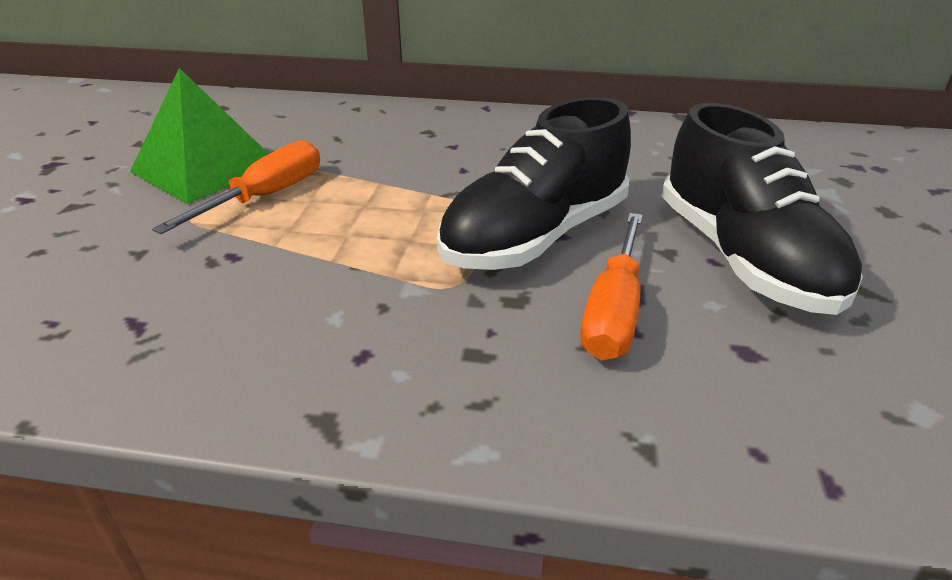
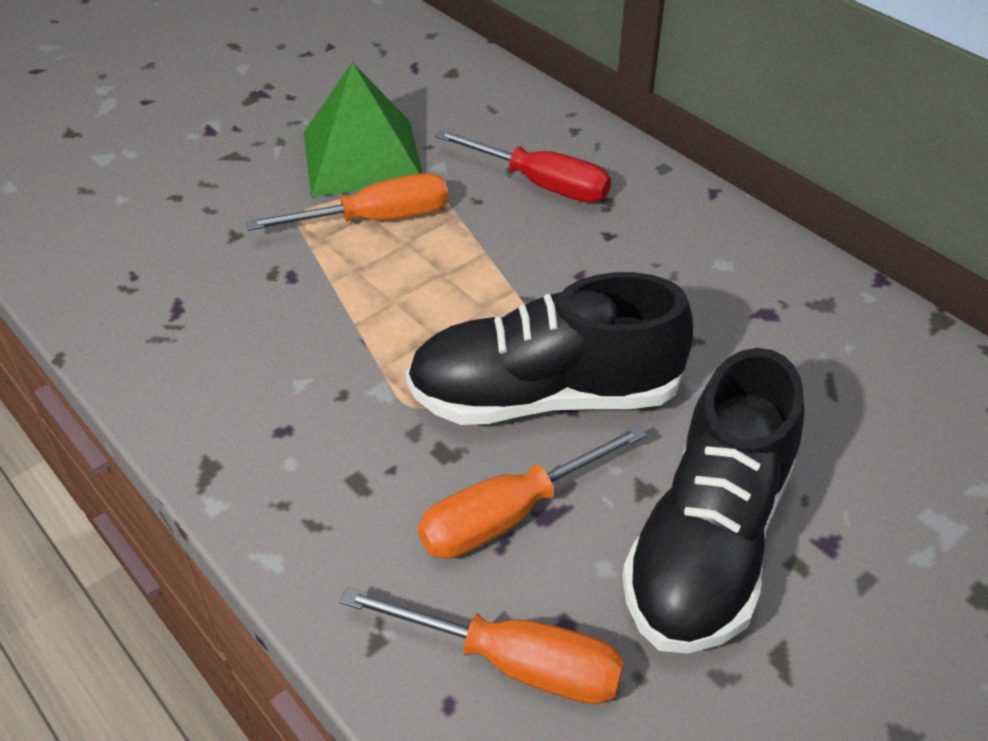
camera: 40 degrees right, 10 degrees up
(371, 138) = (541, 184): none -> red screwdriver
(753, 394) = (513, 662): none -> orange screwdriver

